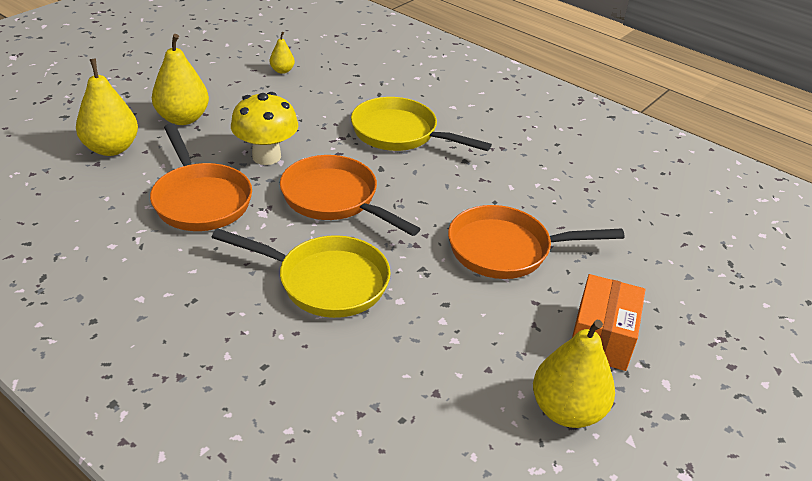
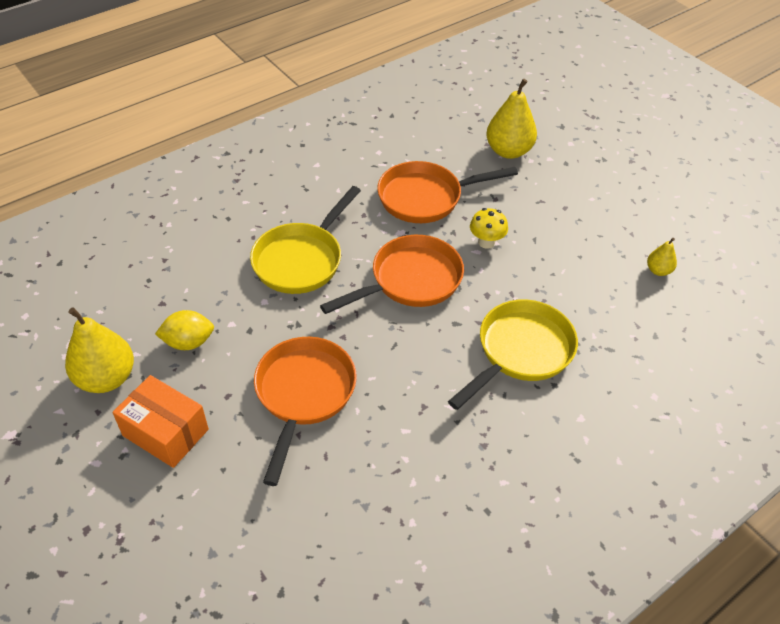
camera: 105 degrees right, 10 degrees up
(183, 118) = (556, 193): yellow pear -> none
(266, 156) = (486, 242): yellow mushroom -> yellow mushroom, size x0.61
(484, 350) = (188, 342): none -> yellow lemon

